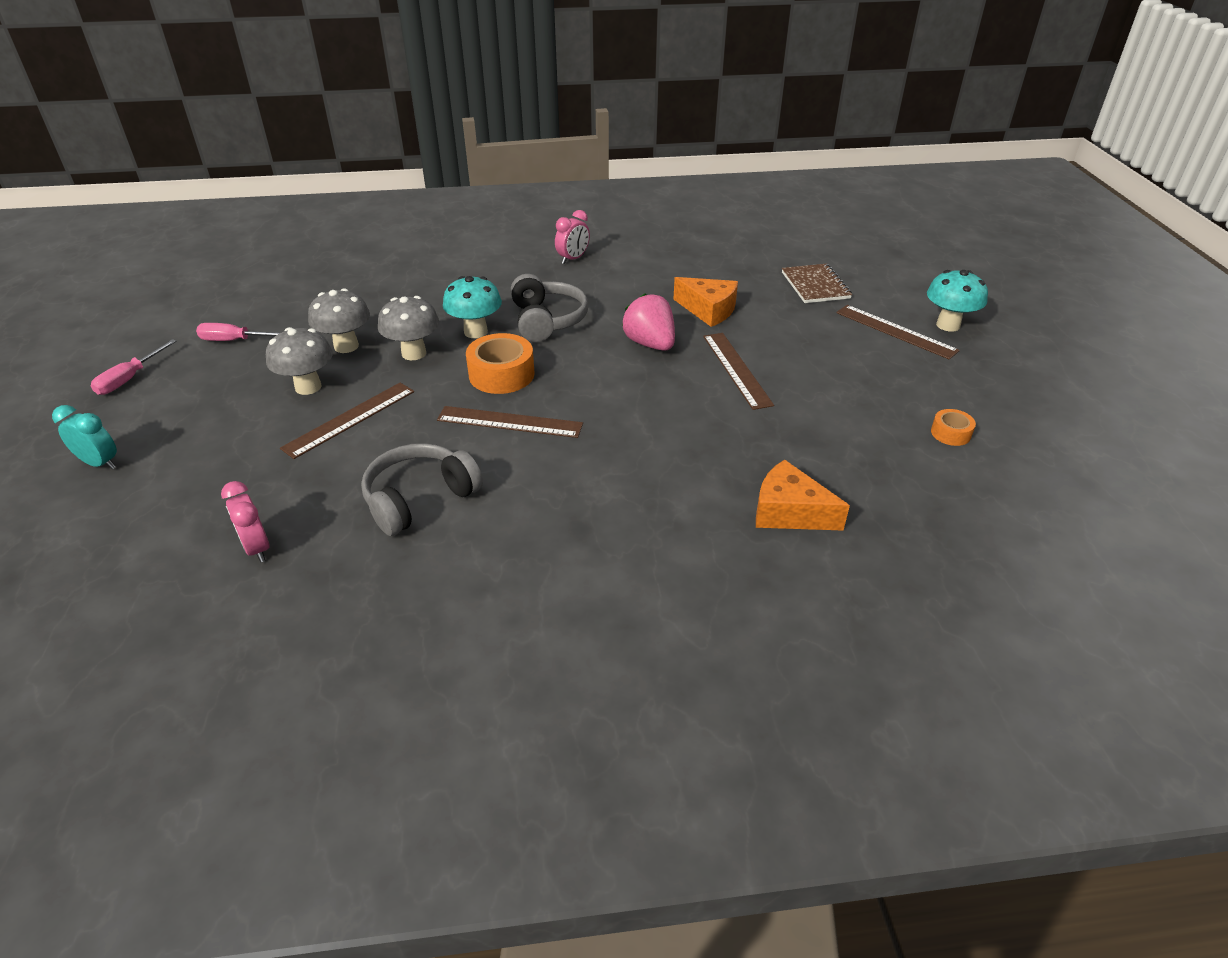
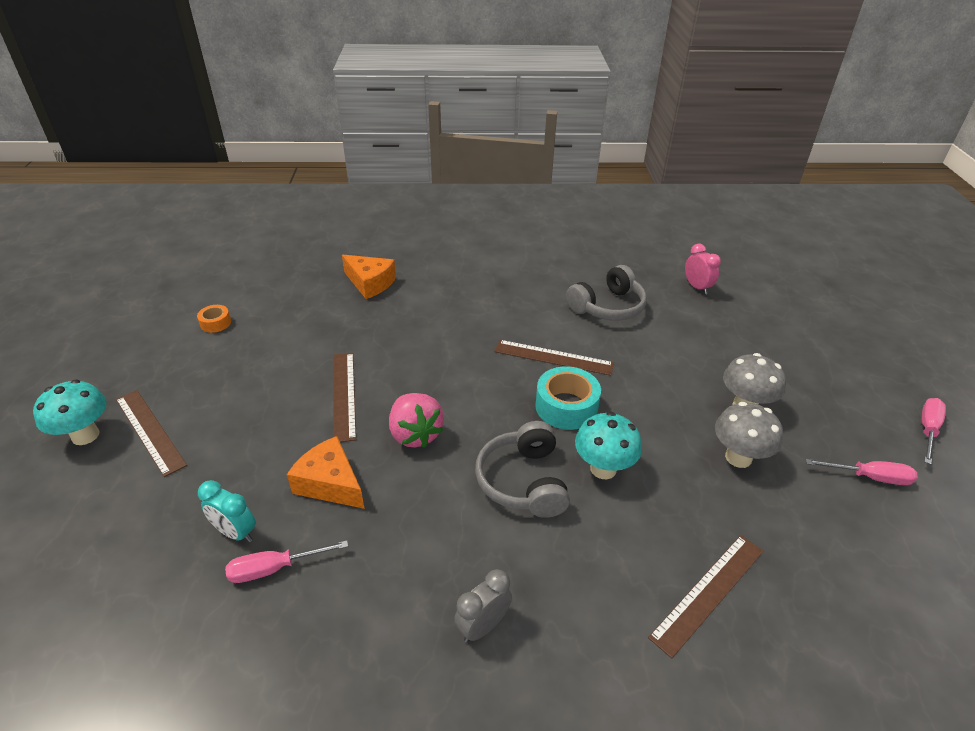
camera: 175 degrees left, 0 degrees up
(100, 463) = (857, 347): turquoise clock -> turquoise clock (235, 532)
(350, 419) = (687, 370): brown ruler -> brown ruler (708, 592)
(414, 353) = (661, 441): grey mushroom -> none
(501, 374) = (566, 406): orange tape -> turquoise tape
(573, 259) = (483, 626): pink clock -> grey clock
(719, 271) = (275, 568): none -> pink screwdriver
(815, 285) = (169, 521): brown notebook -> none

